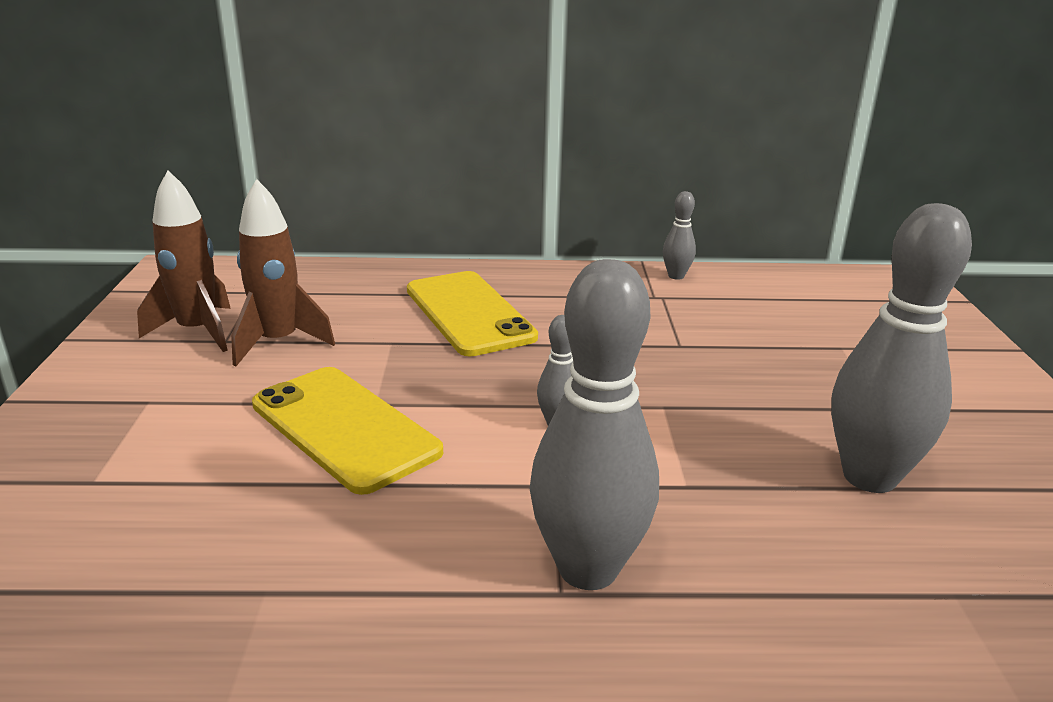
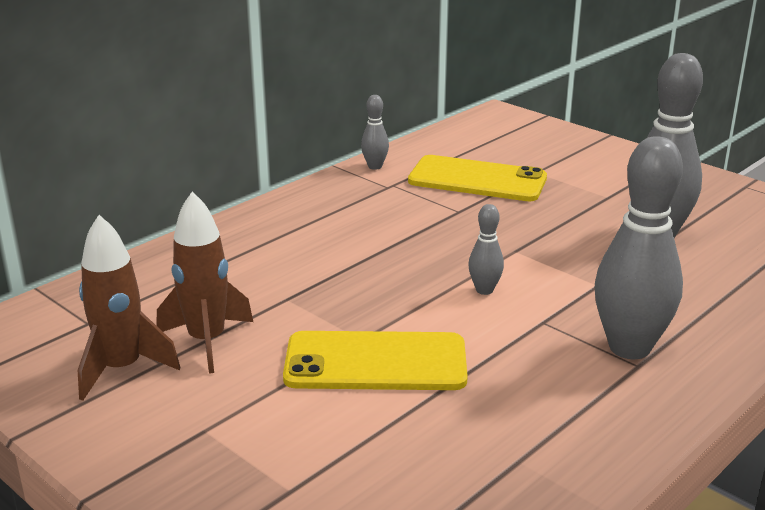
camera: 45 degrees left, 0 degrees up
(469, 313) = (297, 253): yellow phone -> yellow phone (477, 180)

